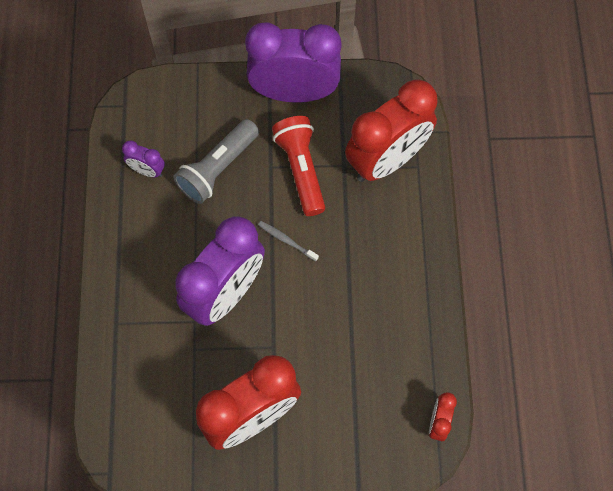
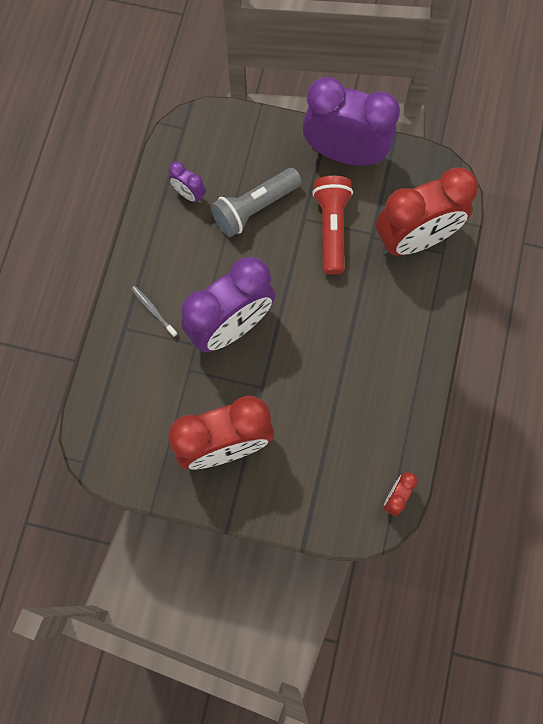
camera: 15 degrees right, 5 degrees up
(286, 240) = (300, 291): grey toothbrush -> grey toothbrush (153, 310)

